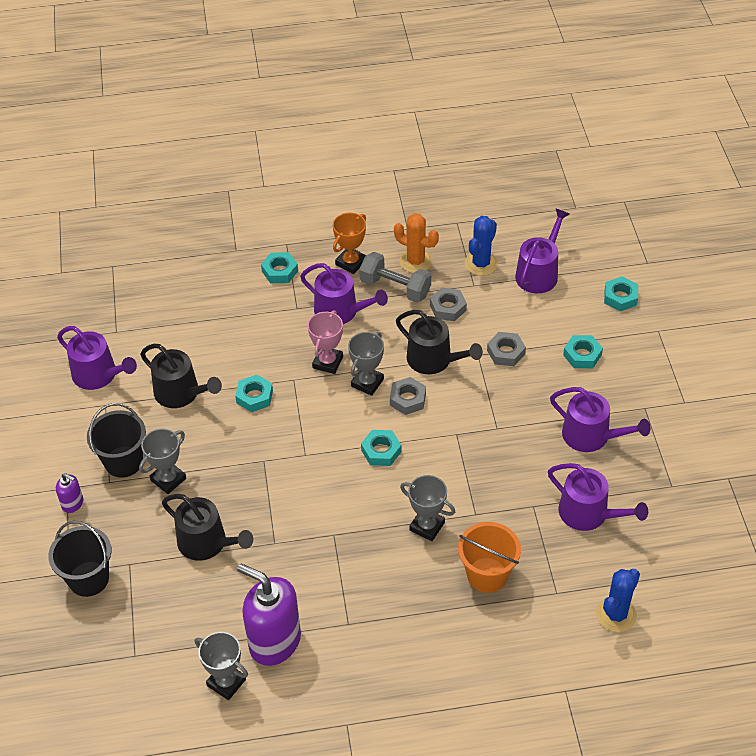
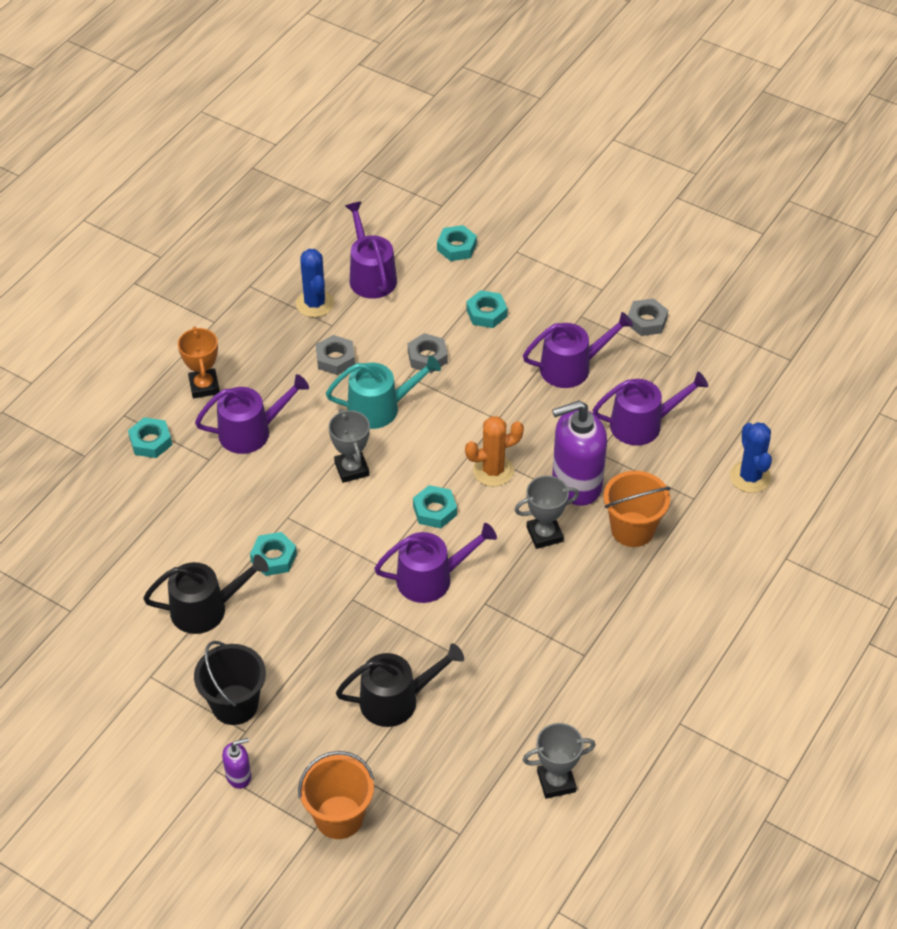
camera: 50 degrees left, 0 degrees up
(88, 579) = (339, 817): black bucket -> orange bucket
(98, 375) = (107, 658): purple watering can -> purple watering can (431, 578)
(168, 479) = (294, 683): grey trophy -> none
(274, 641) = (550, 719): purple soap dispenser -> purple soap dispenser (576, 484)
(327, 362) = (297, 480): pink trophy -> none
(395, 288) = (271, 377): grey dumbbell -> none
(407, 399) = (401, 454): grey nut -> grey nut (646, 321)
(415, 261) = (258, 343): orange cactus -> orange cactus (493, 471)
(434, 360) = (380, 408): black watering can -> turquoise watering can

